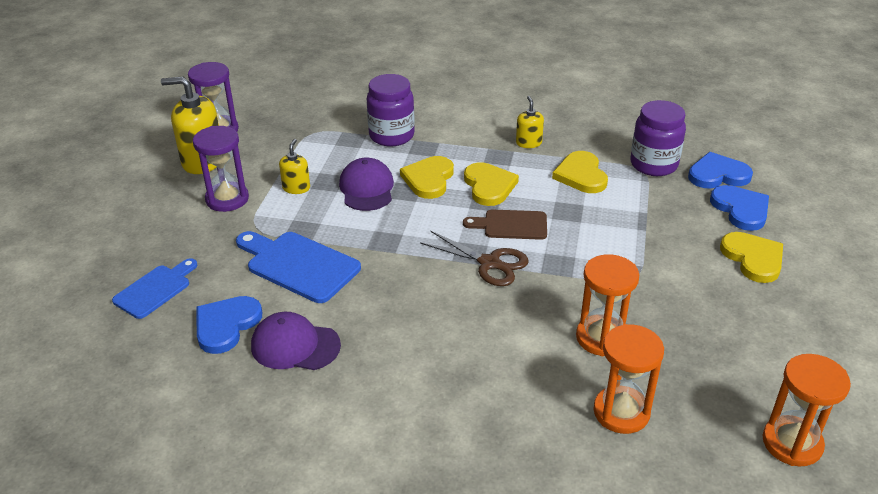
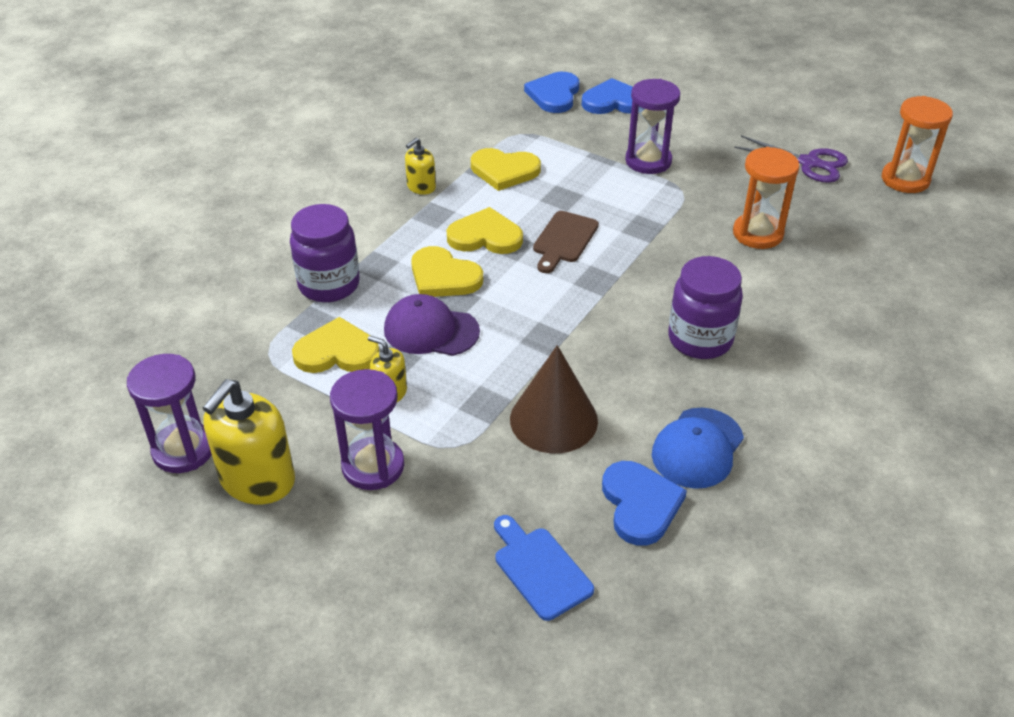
camera: 70 degrees left, 5 degrees up
(226, 325) = (640, 504): blue heart -> blue heart turned 150 degrees counterclockwise
(295, 345) = (697, 448): purple cap -> blue cap
(298, 265) = (553, 419): blue cutting board -> brown cone
(489, 263) = (620, 271): brown scissors -> none
(528, 143) = (421, 187): yellow soap dispenser -> yellow soap dispenser turned 60 degrees counterclockwise
(621, 412) = (853, 251): orange hourglass -> none
(653, 164) = (515, 123): purple jar -> purple jar (700, 339)
(662, 248) = (648, 161): none -> purple hourglass
(753, 258) = (685, 120): yellow heart -> yellow heart (337, 352)
(755, 358) = (809, 163): none -> purple scissors

